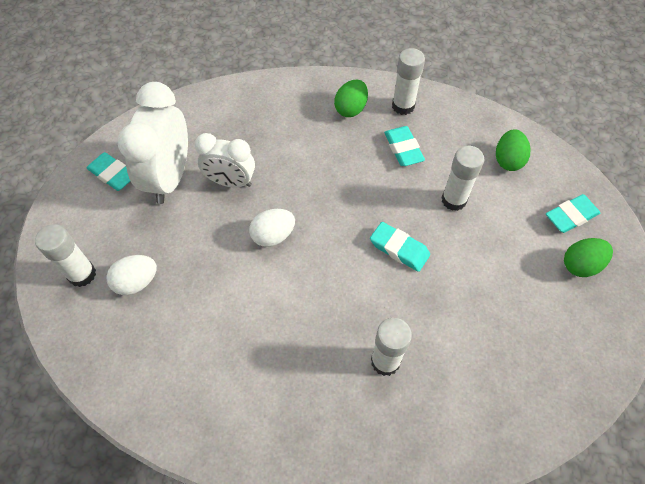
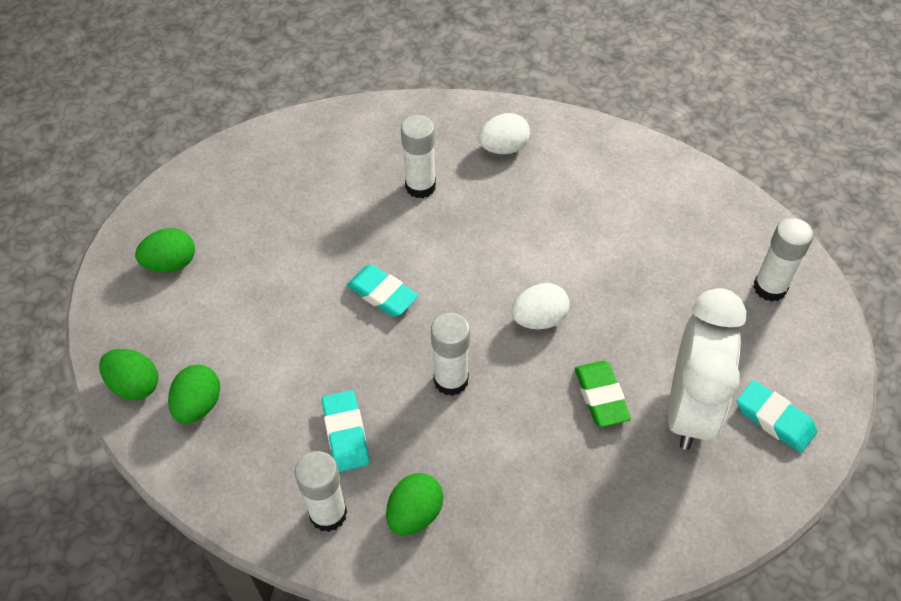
camera: 175 degrees left, 5 degrees down
(137, 282) = (700, 275): white egg -> white egg (503, 148)
(230, 182) = (601, 396): white clock -> green eraser
(453, 200) = (295, 351): white glue stick -> white glue stick (451, 380)
(558, 170) = (135, 385): none -> green egg
(571, 216) = (151, 321): turquoise eraser -> none

